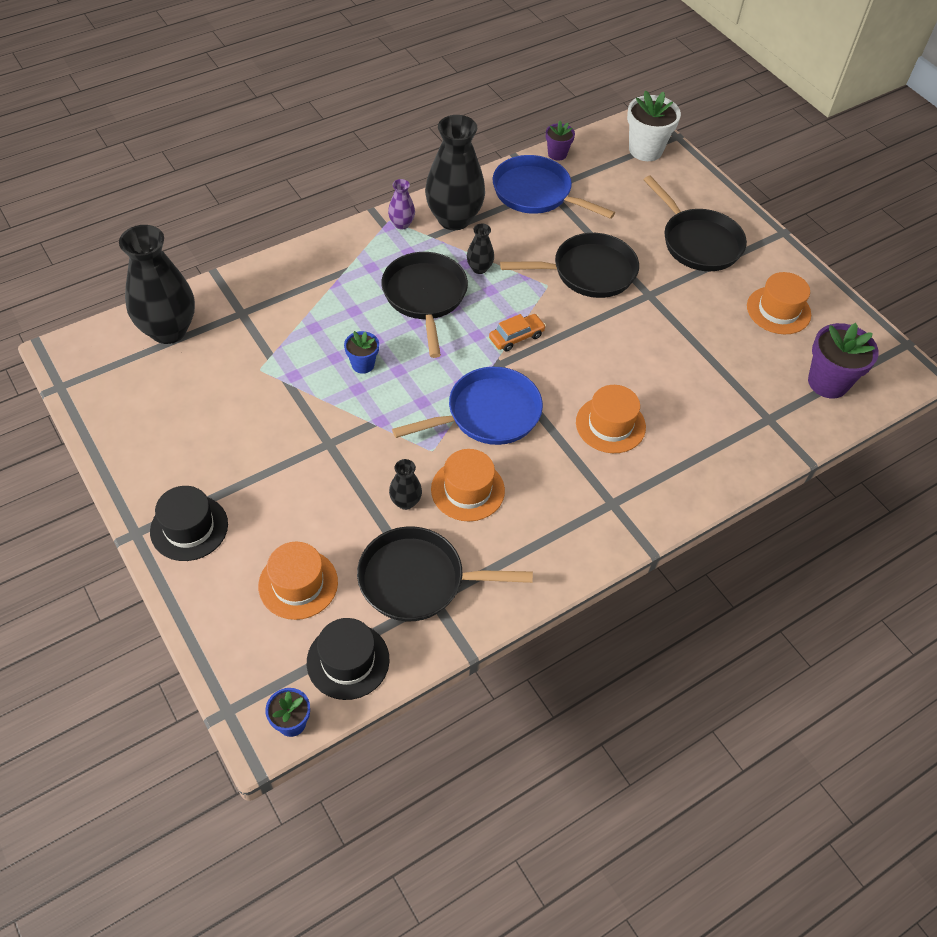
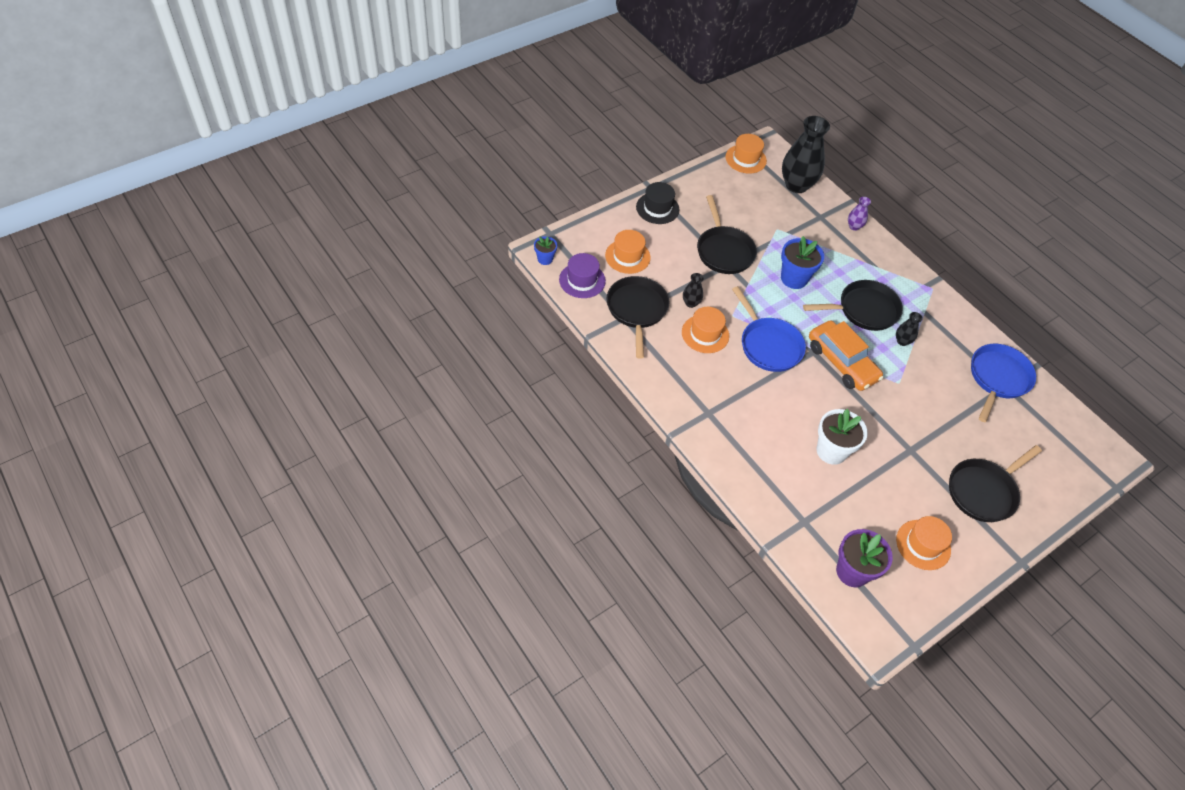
camera: 85 degrees right, 0 degrees up
(348, 661) = (582, 280): black hat -> purple hat
(363, 364) = (794, 278): blue flower pot -> blue flower pot, size x1.78
(401, 224) = (931, 295): purple vase -> purple vase (854, 226)
(454, 219) = (948, 326): black vase -> none
(516, 337) = (841, 362): orange car -> orange car, size x1.98
(557, 154) = (1051, 394): purple flower pot -> none
(588, 272) = (921, 410): black pan -> black pan (724, 251)
(610, 425) = (775, 416): orange hat -> orange hat (745, 159)
(645, 150) = (1086, 461): white flower pot -> white flower pot (831, 451)

